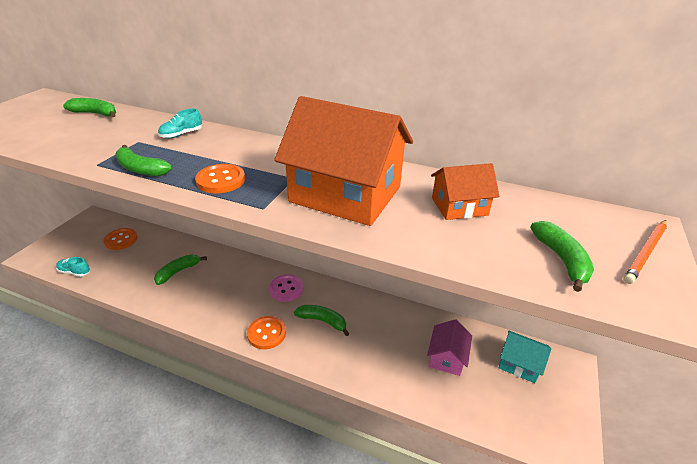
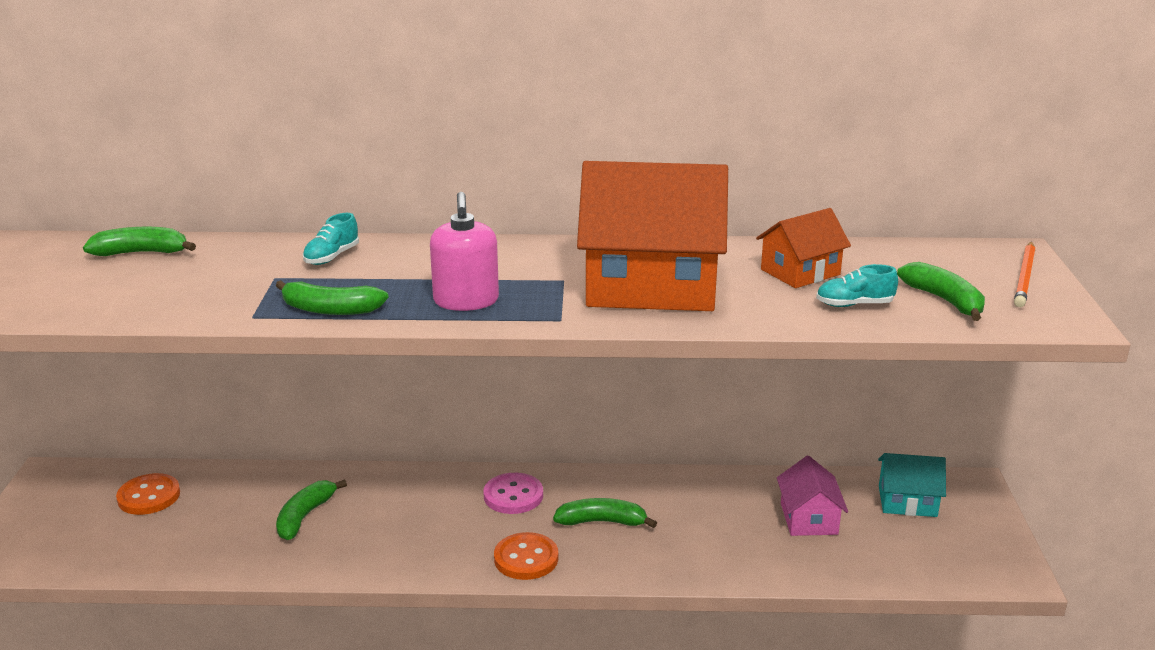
camera: 20 degrees left, 10 degrees down
(75, 272) = (105, 562): turquoise shoe -> turquoise shoe (854, 304)
(221, 180) = (466, 301): orange button -> pink soap dispenser

